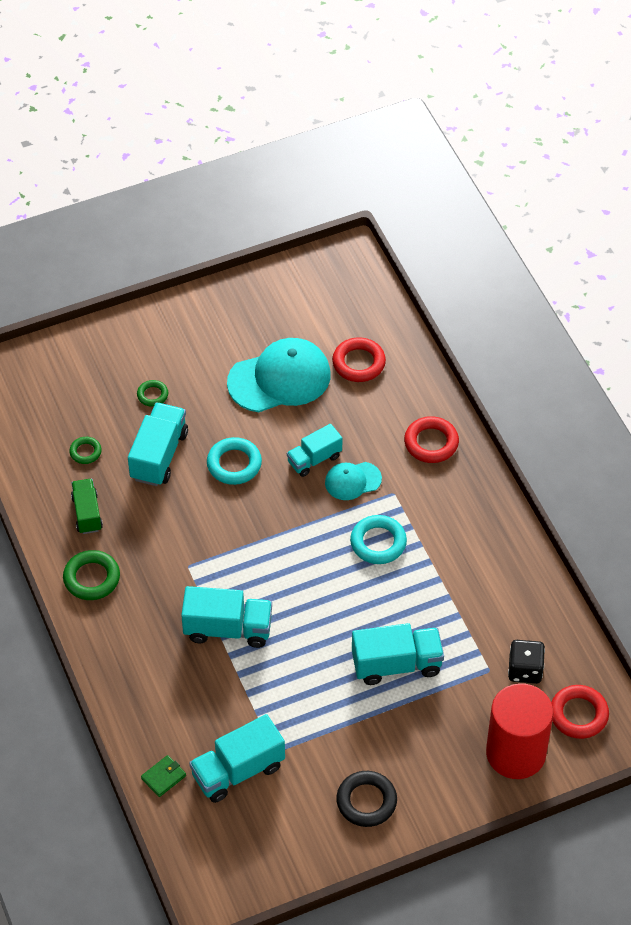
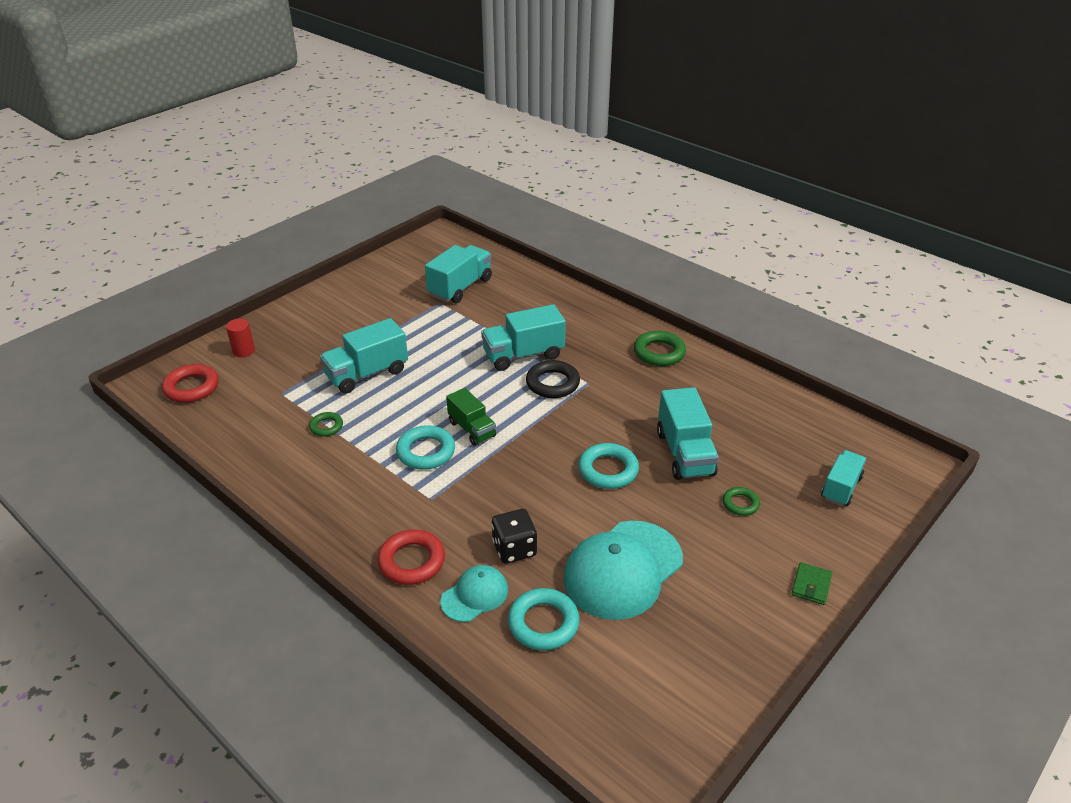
camera: 155 degrees right, 15 degrees down
(85, 452) = (753, 434): green ring -> green ring (326, 426)
(87, 513) = (705, 391): green truck -> green truck (472, 429)
(163, 777) = (511, 272): green wallet -> green wallet (811, 585)
(314, 459) = (531, 501): turquoise truck -> turquoise truck (841, 488)
(352, 481) = (479, 495): turquoise cap -> turquoise cap (475, 595)
(358, 363) = (543, 623): red ring -> turquoise ring
(366, 801) = (356, 297): black ring -> black ring (552, 383)
(515, 753) = (244, 351): red cylinder -> red cylinder, size x0.42
(525, 670) = (248, 402): black dice -> black dice (514, 549)

